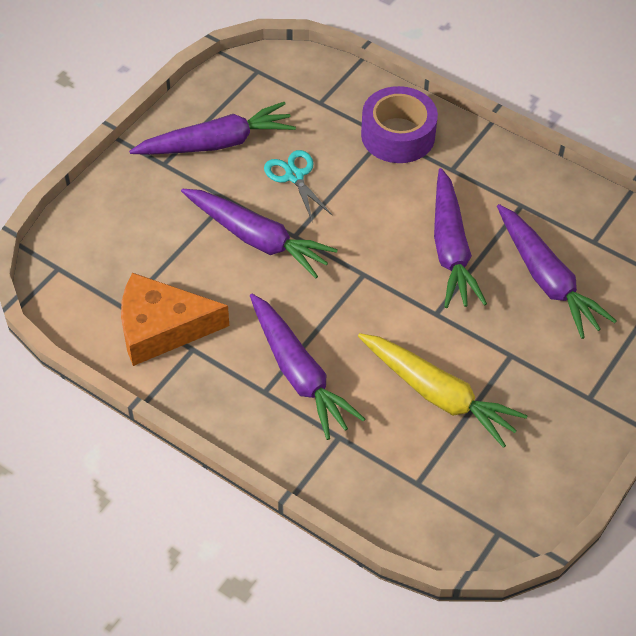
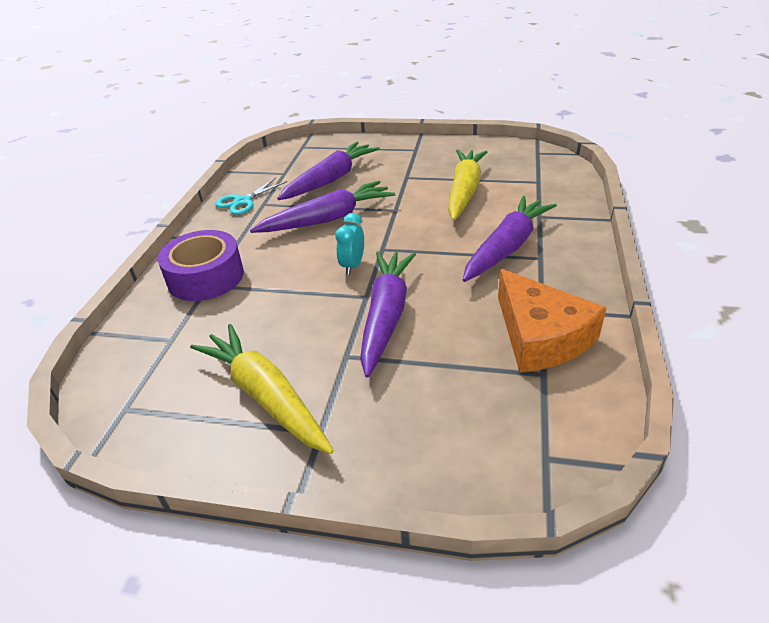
camera: 110 degrees left, 15 degrees down
(217, 143) = (265, 396): purple carrot -> yellow carrot
(294, 176) = (289, 320): turquoise scissors -> turquoise scissors (243, 201)
(348, 241) = (352, 266): none -> turquoise clock

